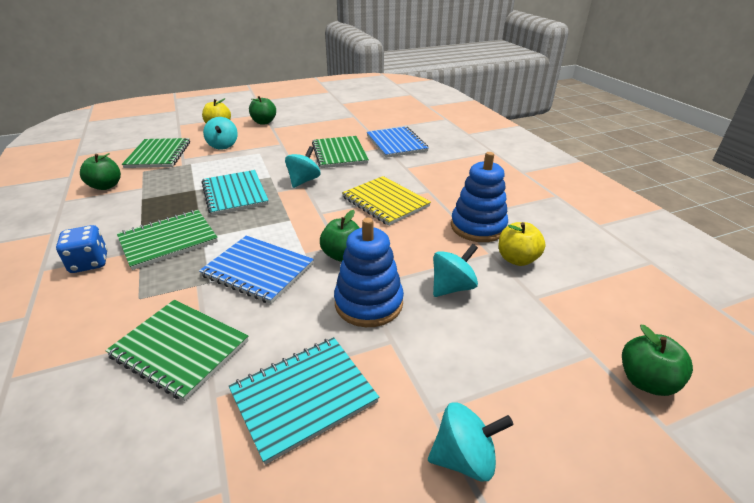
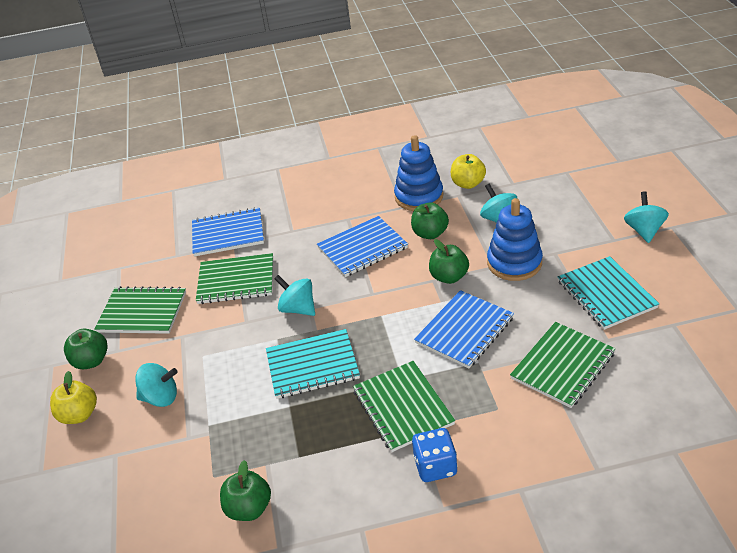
camera: 75 degrees left, 5 degrees up
(159, 155) = (162, 470): green notebook -> green notebook (142, 312)
(385, 202) = (362, 248): yellow notebook -> blue notebook
(646, 381) = (588, 158): green apple -> green apple (430, 233)

